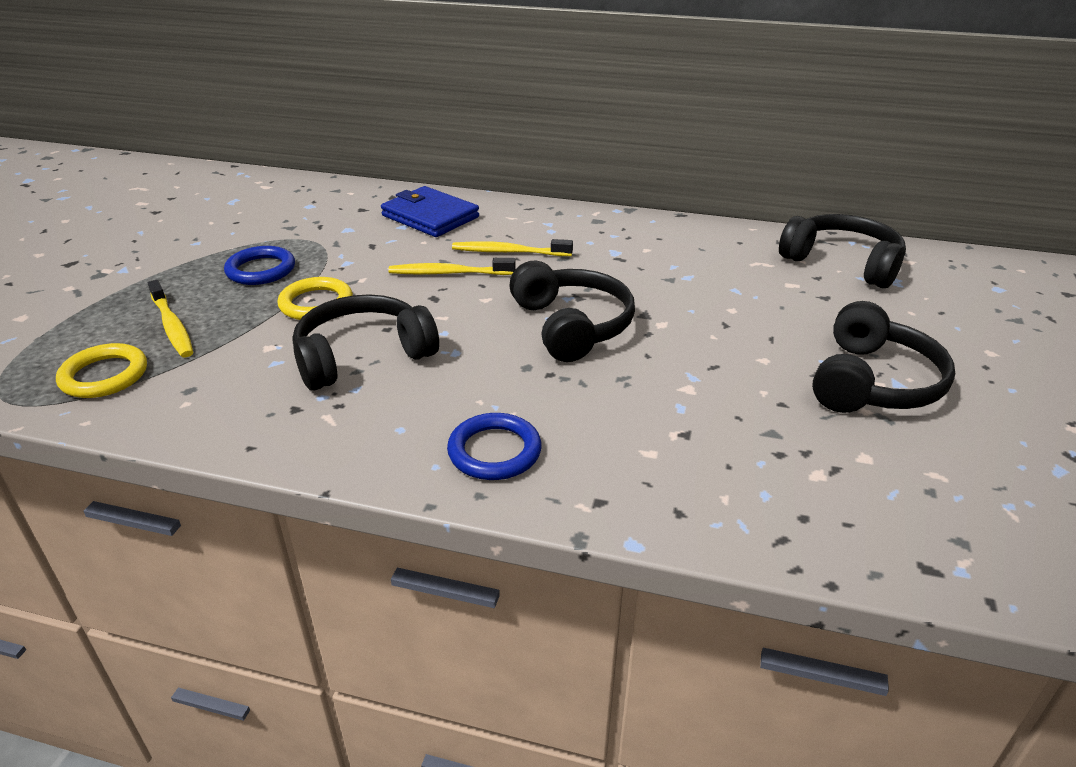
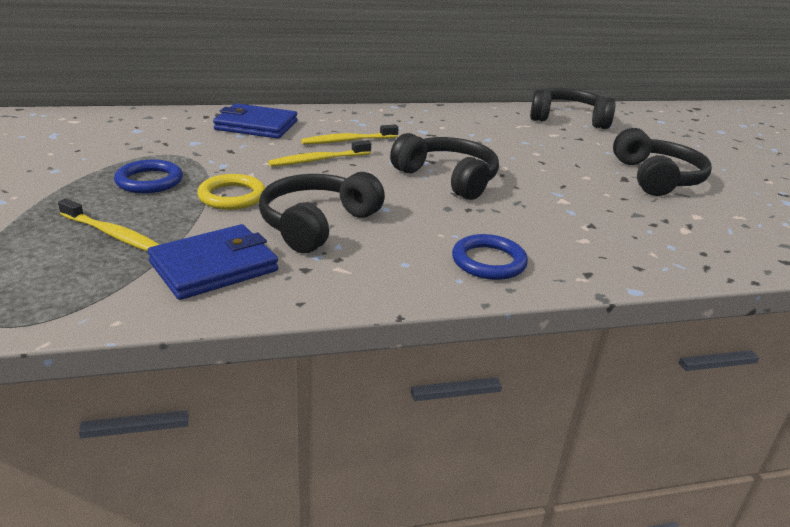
camera: 30 degrees left, 5 degrees down
(104, 375) = (90, 284): yellow ring -> none
(218, 383) = (214, 266): none -> blue wallet

